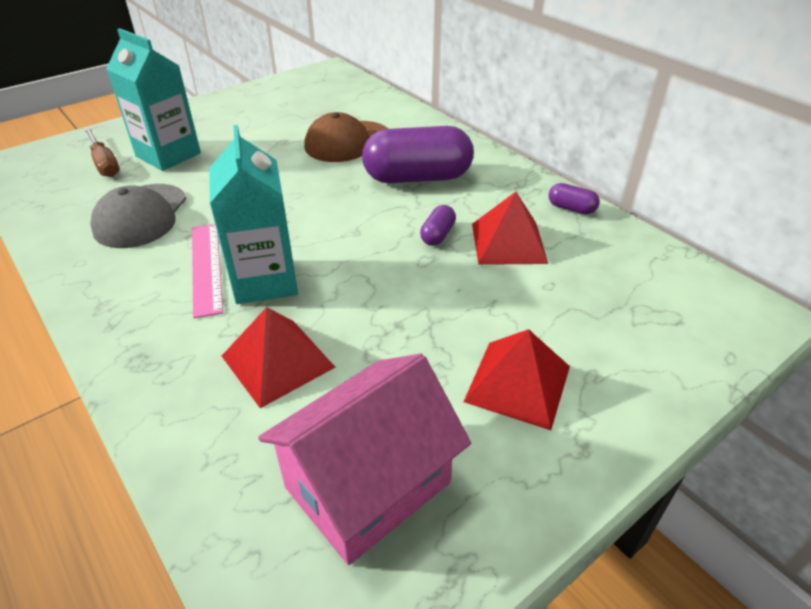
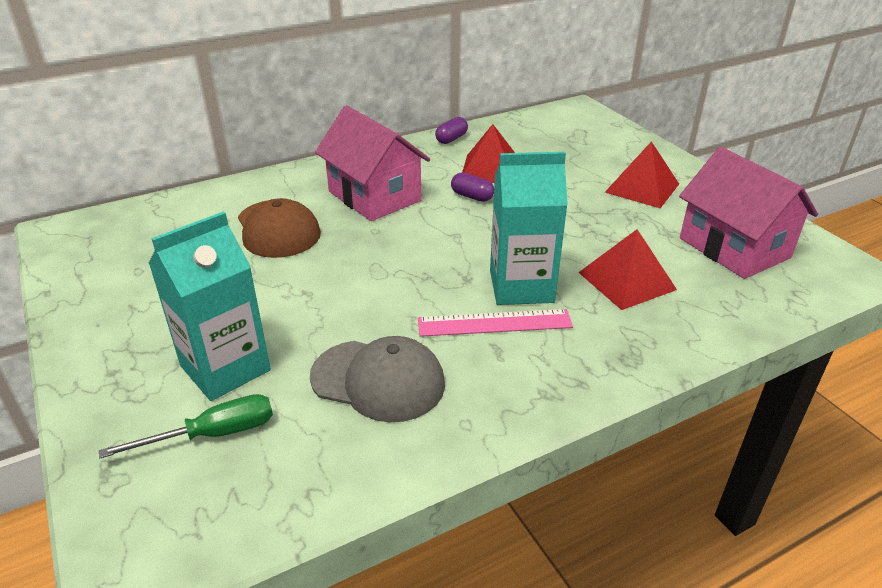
camera: 80 degrees left, 5 degrees down
(104, 163) = (213, 434): brown screwdriver -> green screwdriver
(417, 177) = (374, 196): purple capsule -> pink house

